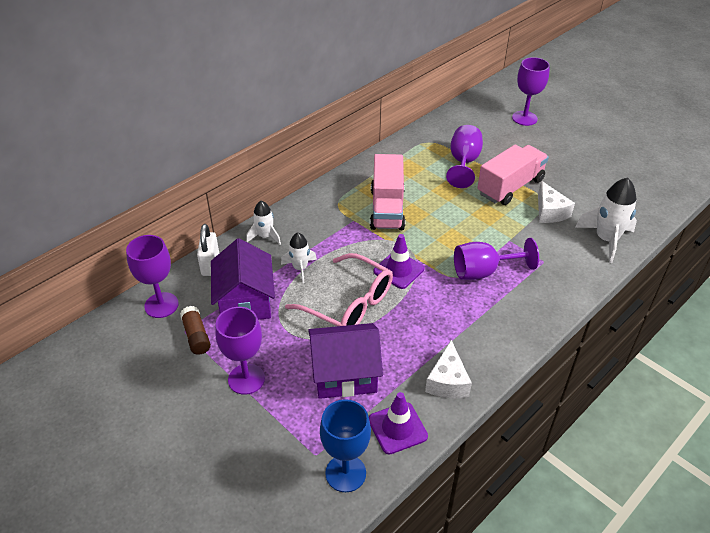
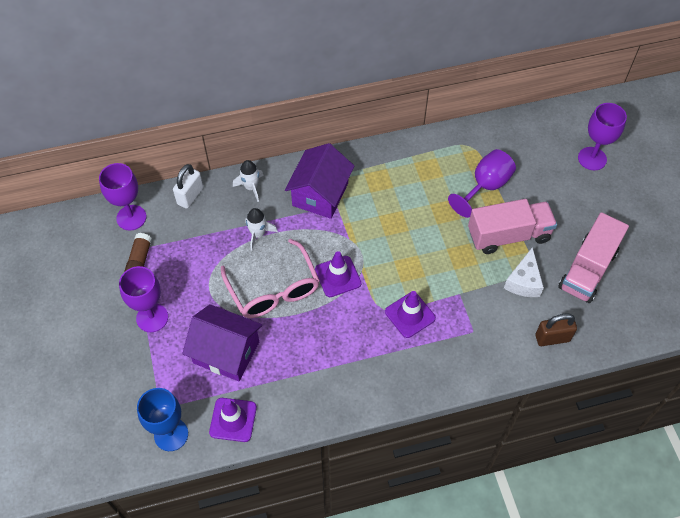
camera: 30 degrees right, 15 degrees up
(245, 301) = (195, 245): purple house -> purple house (320, 194)
(387, 209) = (374, 206): pink truck -> pink truck (588, 269)
(447, 381) = (300, 401): white cheese -> none
(483, 272) = (410, 315): purple goblet -> purple traffic cone
(606, 240) = (552, 338): white rocket -> brown padlock

